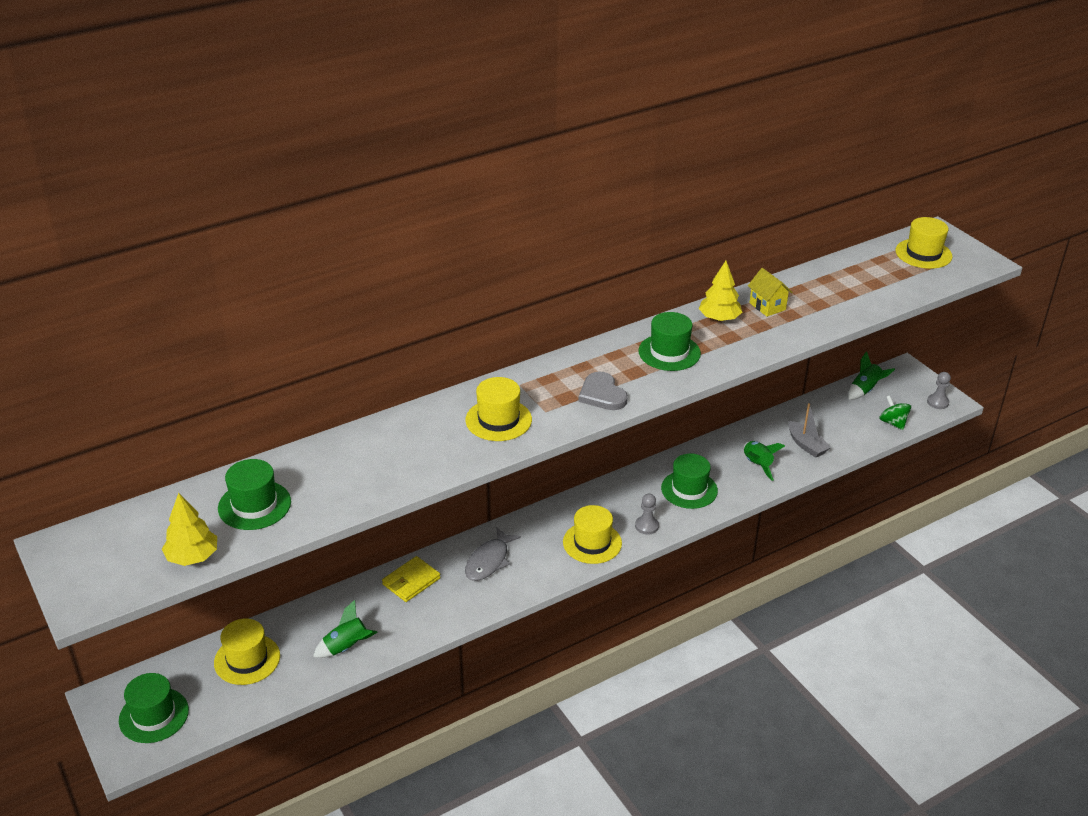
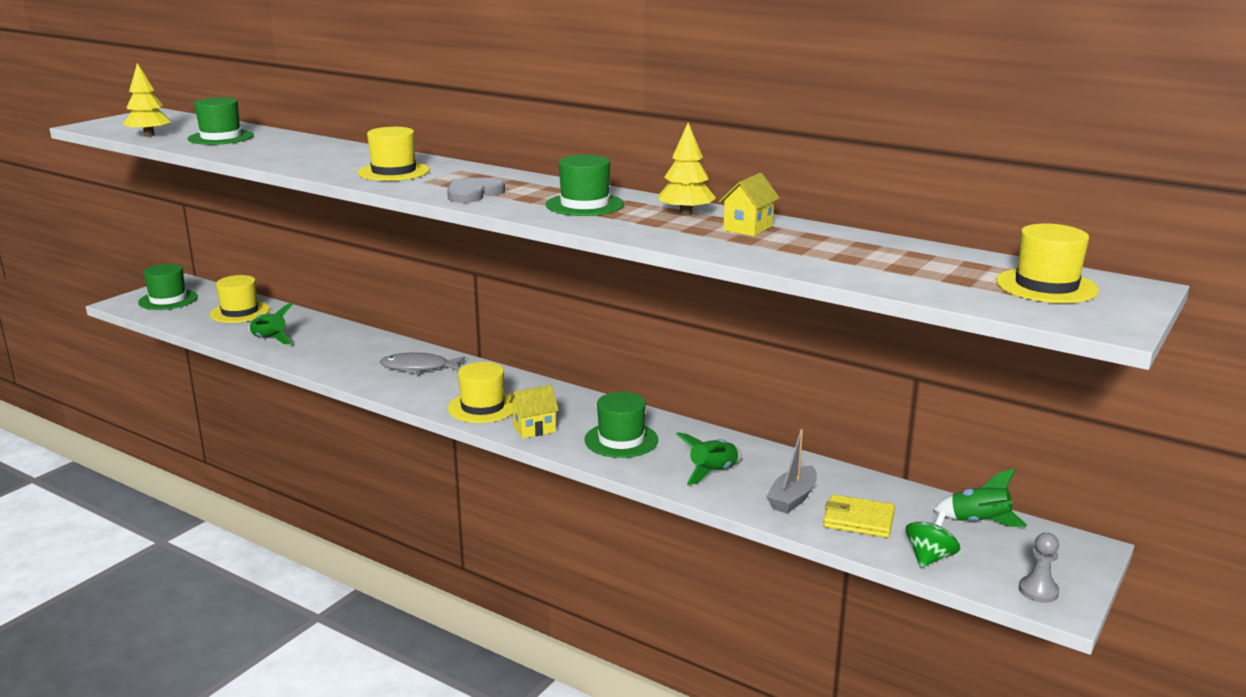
camera: 65 degrees right, 15 degrees down
(411, 581) = (368, 344): yellow wallet -> yellow wallet (858, 520)
(646, 526) = (534, 429): grey pawn -> yellow house

